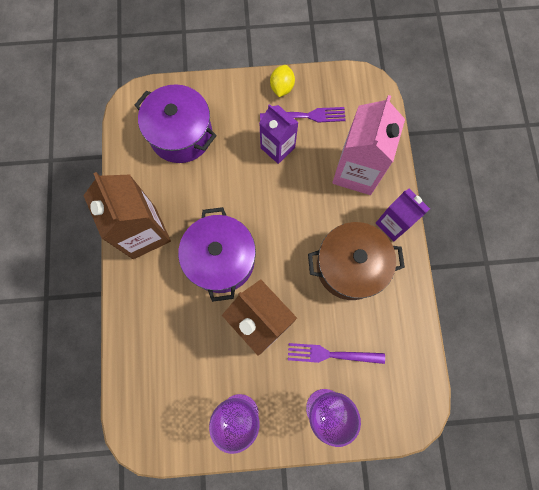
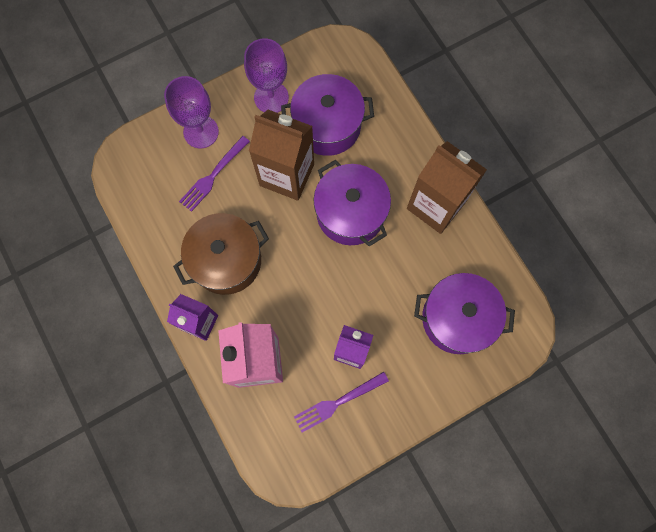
camera: 155 degrees right, 0 degrees up
(199, 355) = (327, 126): none -> purple pot
(282, 87) = (380, 425): yellow lemon -> none
(331, 354) = (213, 176): purple fork -> purple fork turned 150 degrees clockwise

